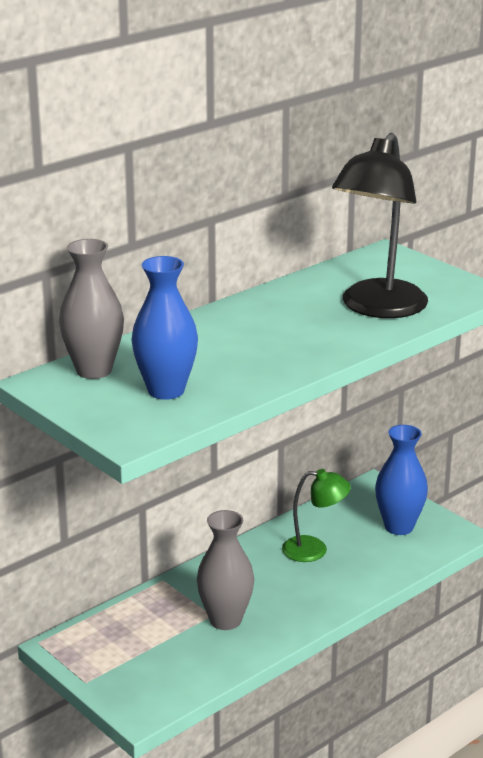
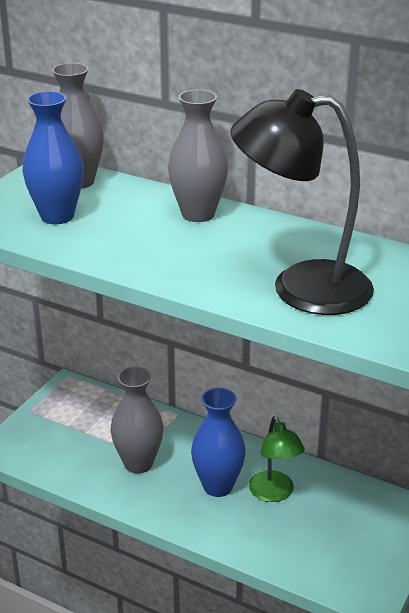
camera: 70 degrees right, 5 degrees up
(217, 325) = (198, 214): none -> grey vase
(399, 527) = (352, 546): blue vase -> blue vase (218, 486)

